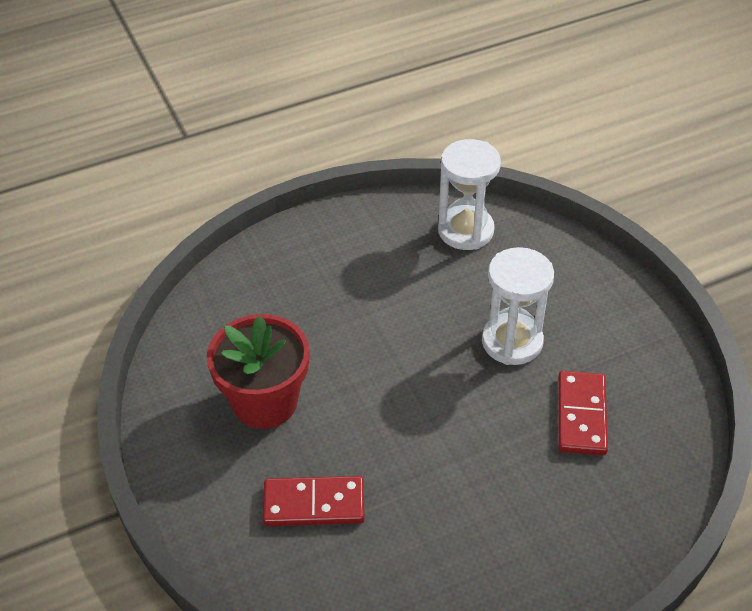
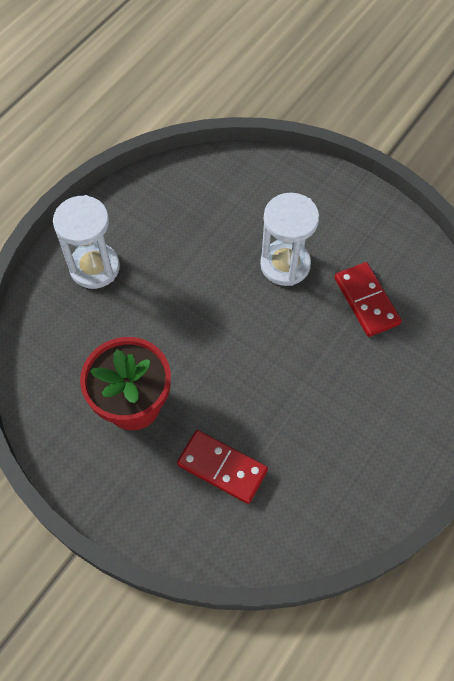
camera: 30 degrees left, 15 degrees up
(314, 504) = (222, 467): red domino -> red domino turned 60 degrees clockwise
(465, 230) = (196, 186): white hourglass -> white hourglass (94, 267)

